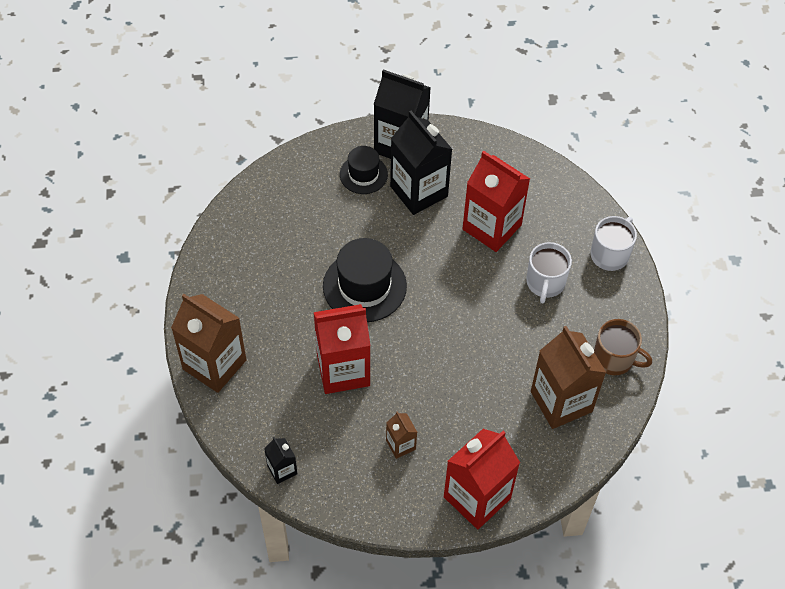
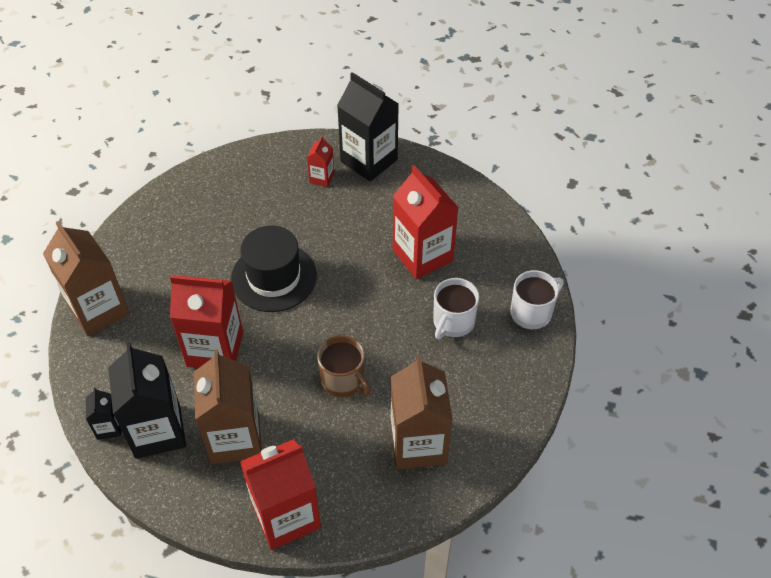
camera: 20 degrees right, 5 degrees down
(363, 174) = (321, 178): black hat -> red carton
(400, 445) = (235, 438): brown carton -> brown carton, size x2.11
(419, 191) = (366, 205): black carton -> black carton (157, 431)
(614, 359) = (493, 417): brown mug -> brown mug (343, 380)

